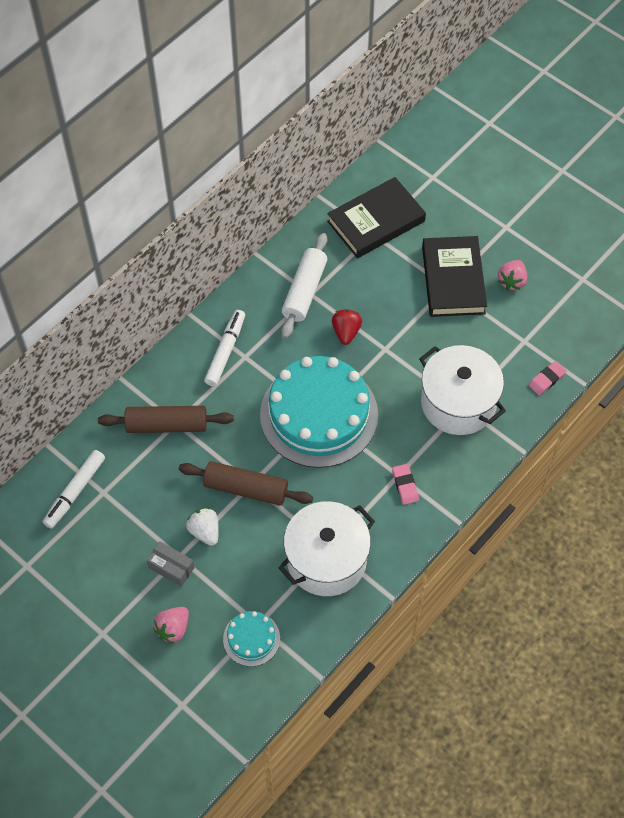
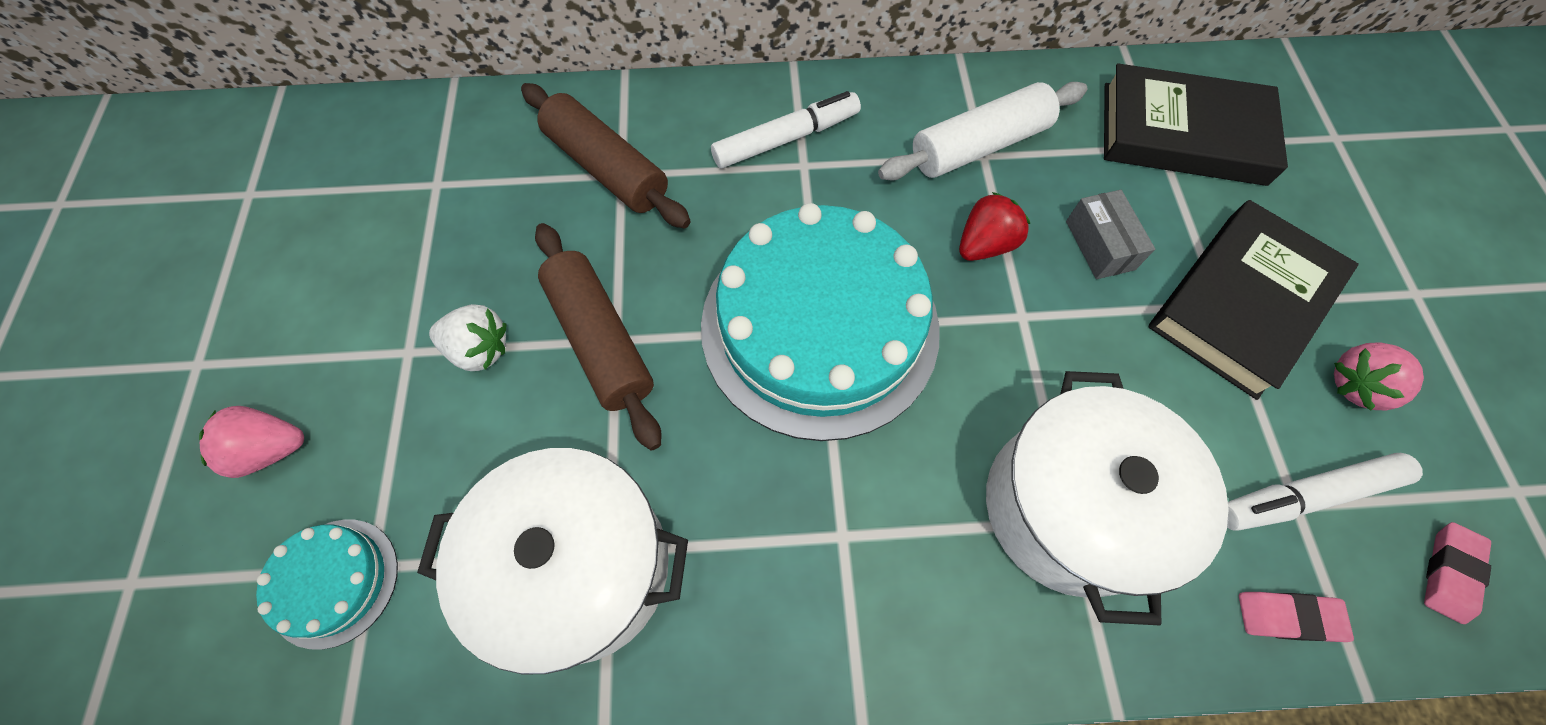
camera: 45 degrees right, 5 degrees up
(75, 492) = (409, 155): white marker -> white marker (1306, 495)
(171, 568) = (380, 358): grey box -> grey box (1099, 245)
(205, 531) = (479, 349): white strawberry -> white strawberry turned 90 degrees clockwise
(405, 485) = (835, 565): pink eraser -> pink eraser (1449, 573)

